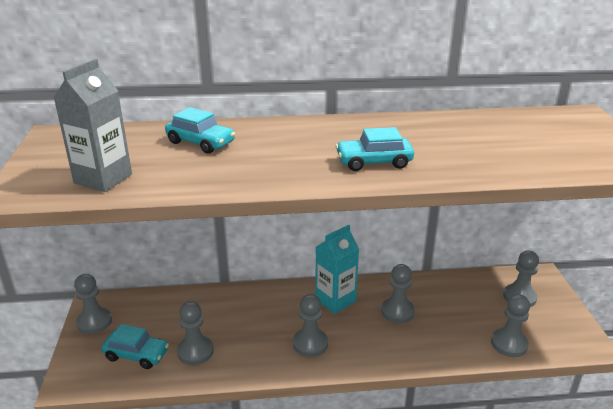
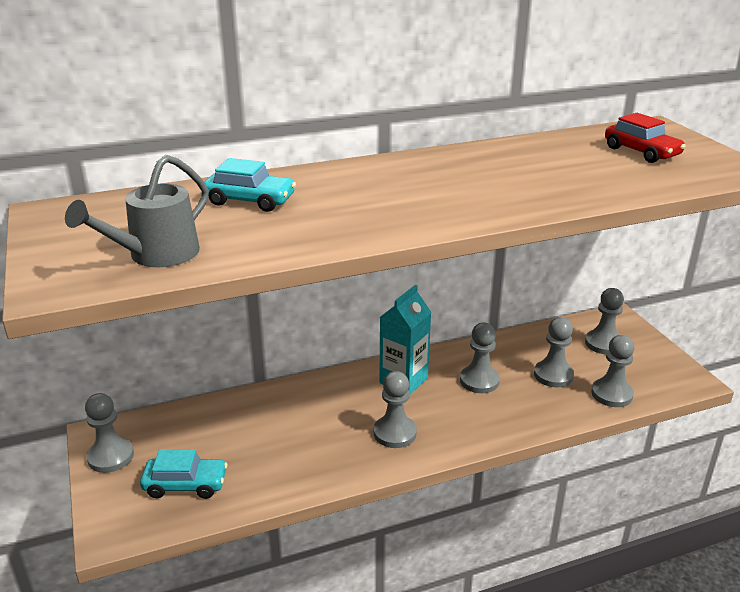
camera: 15 degrees left, 0 degrees up
(103, 179) = (156, 255): grey carton -> grey watering can
(195, 351) = (259, 467): grey pawn -> grey pawn (553, 375)
(374, 162) = (468, 199): turquoise car -> none
(555, 136) = (641, 152): none -> red car

